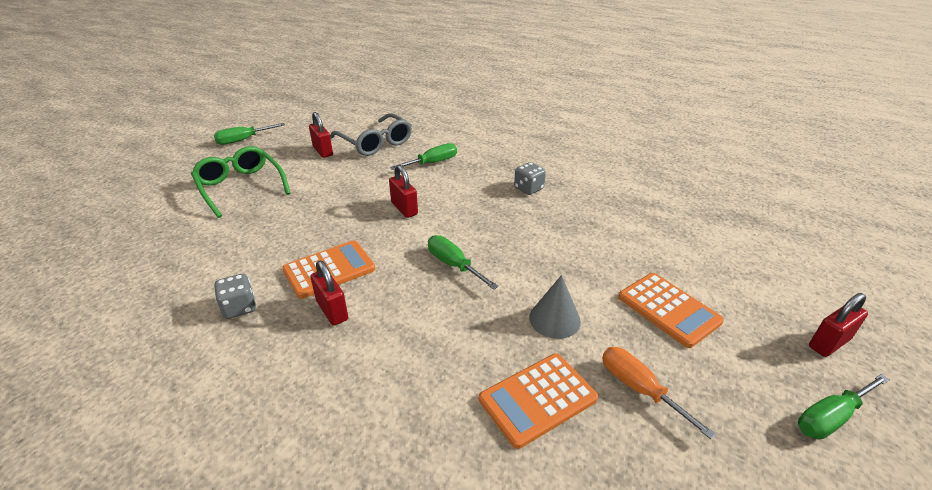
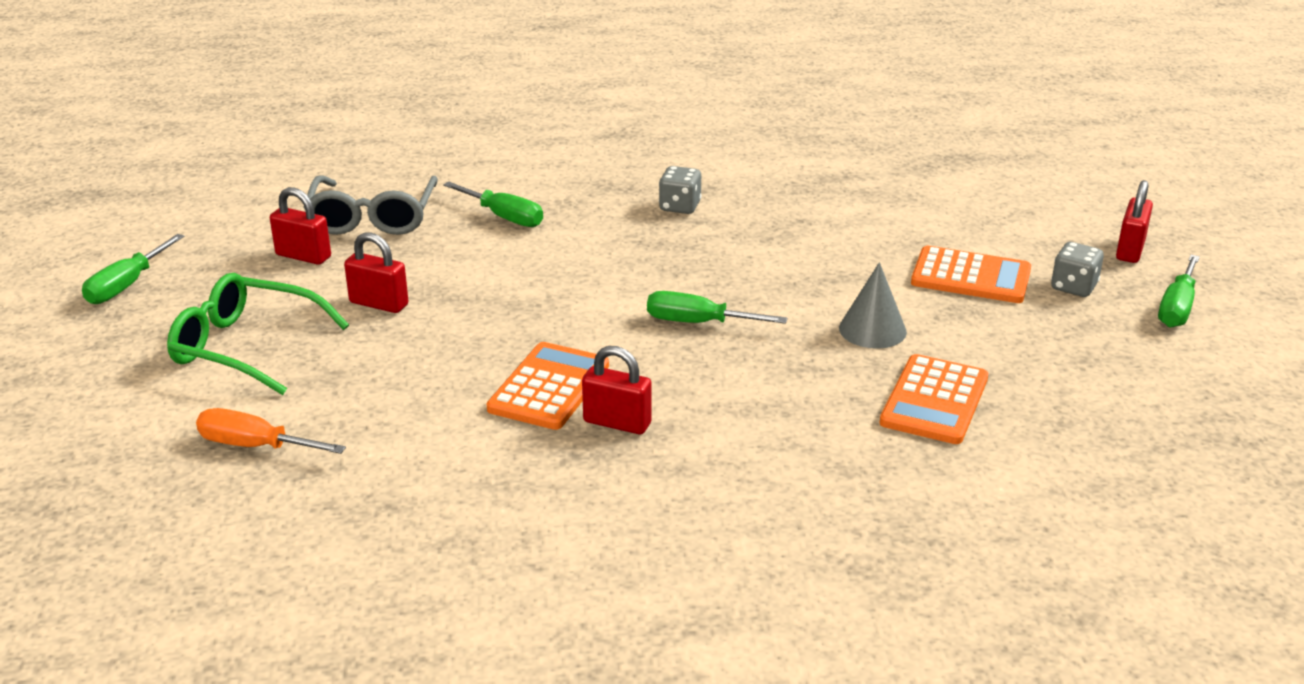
camera: 35 degrees left, 5 degrees down
(239, 307) = (493, 469): grey dice -> grey dice (1073, 287)
(375, 142) = (372, 217): grey glasses -> grey glasses turned 75 degrees clockwise
(404, 208) = (547, 286): red padlock -> red padlock (379, 304)
(432, 163) = (504, 217): green screwdriver -> green screwdriver turned 105 degrees clockwise
(639, 389) = (1012, 353): orange screwdriver -> orange screwdriver (255, 446)

